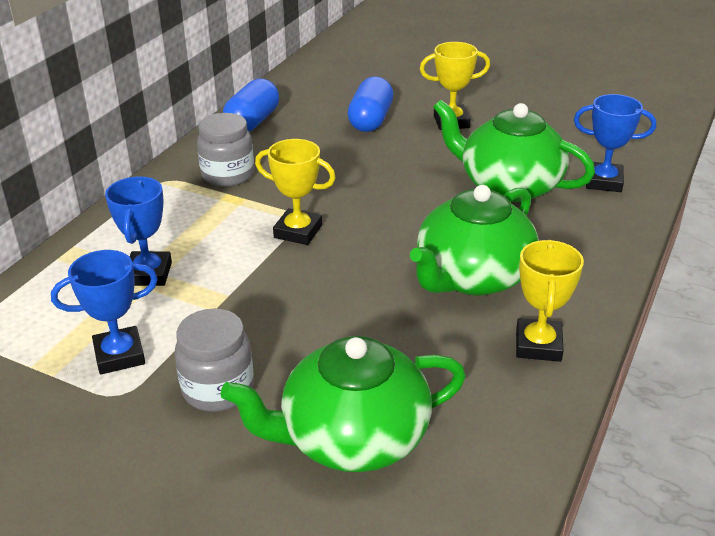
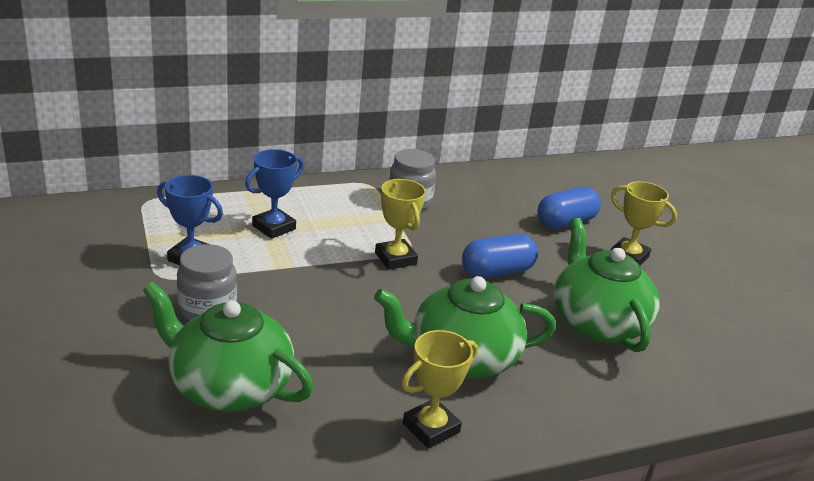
camera: 40 degrees right, 5 degrees down
(252, 122) = (479, 179): blue capsule -> blue capsule (497, 272)
(603, 181) = (686, 368): blue trophy -> none

